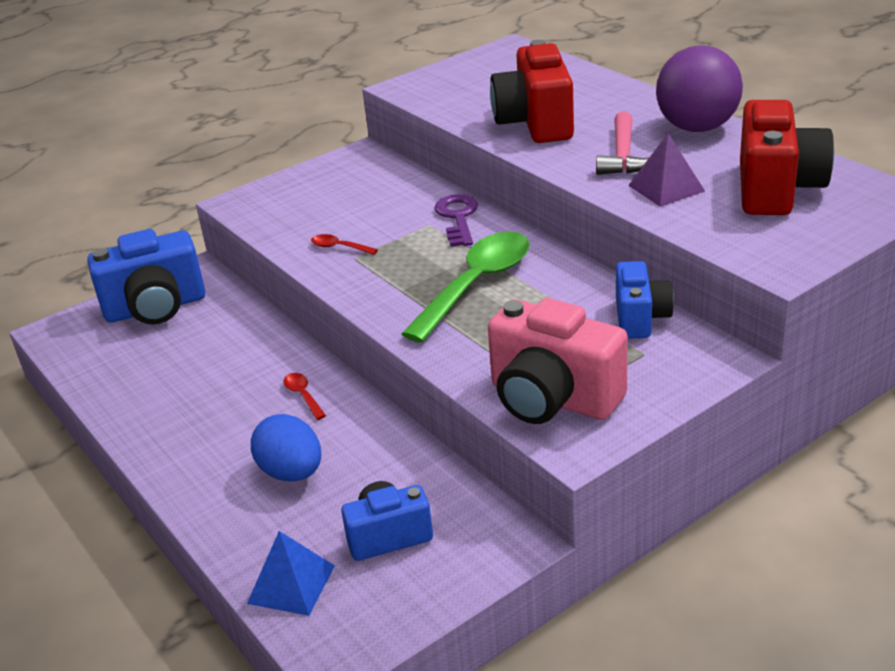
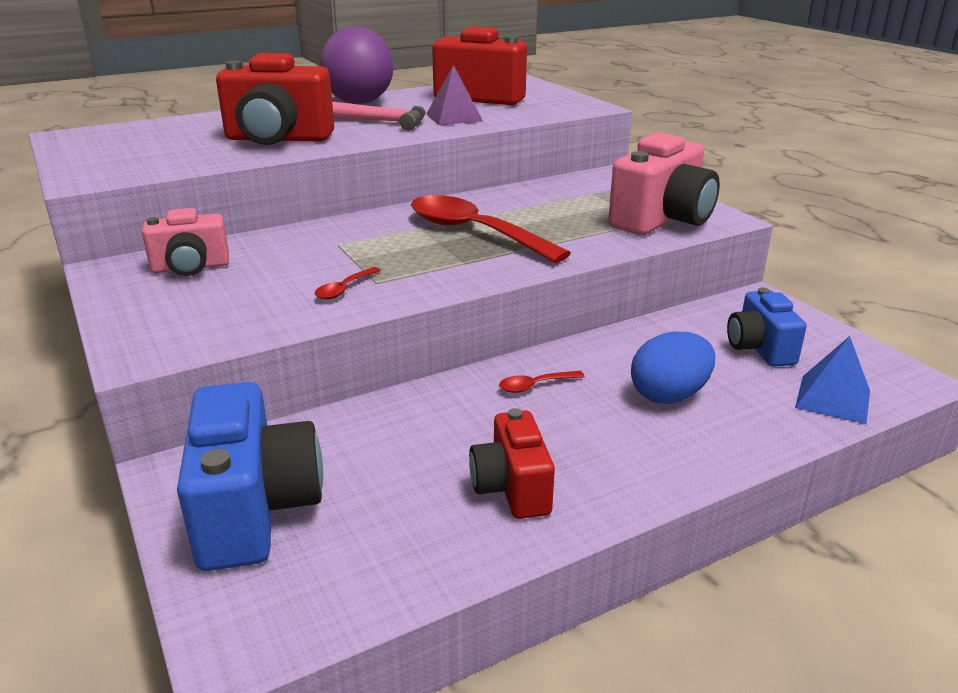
camera: 85 degrees left, 5 degrees down
(167, 401) = (512, 488): none -> red camera
(368, 179) = (190, 268): none -> pink camera
(458, 217) = (336, 231): purple key -> none
(476, 285) = (474, 232): green spoon -> red spoon
(640, 318) = (560, 187): blue camera -> none

